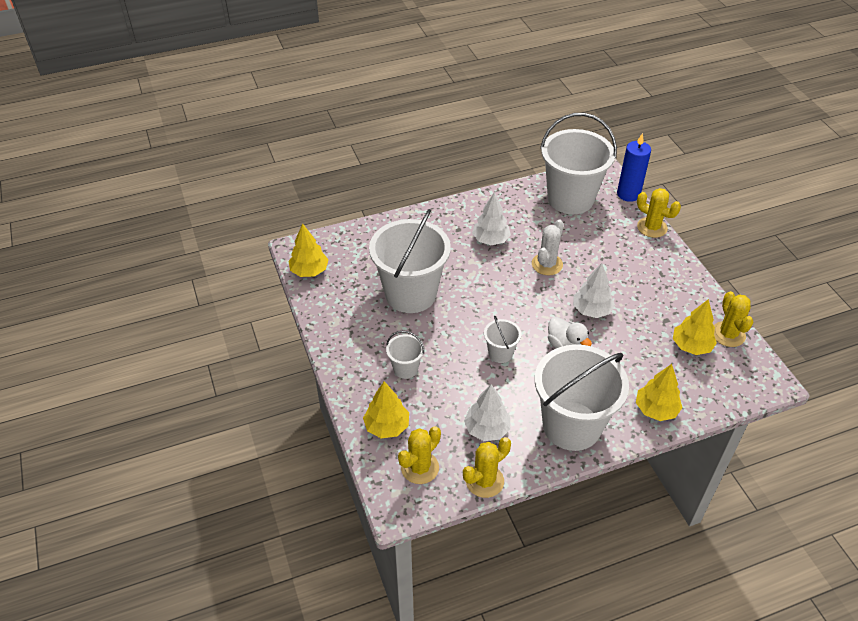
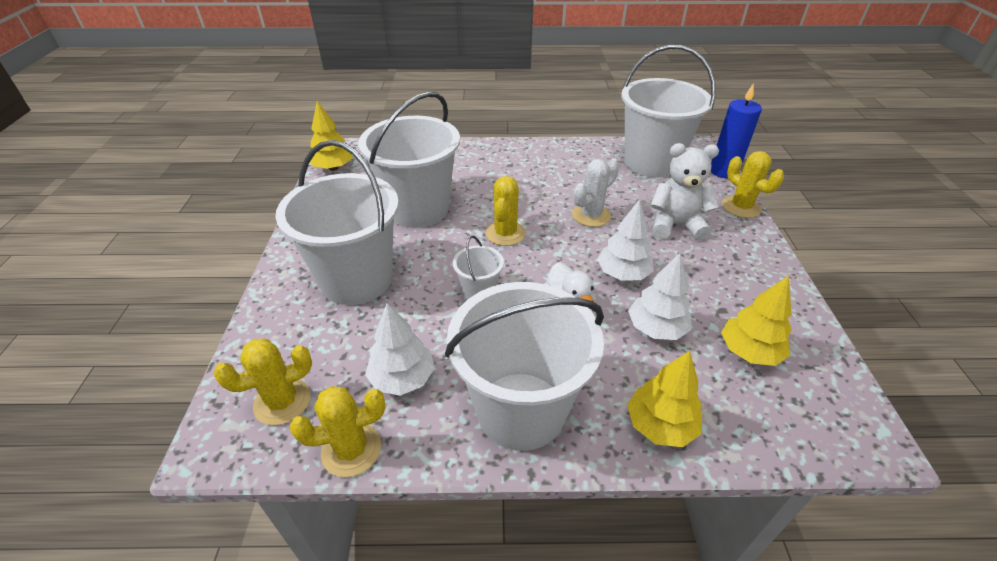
camera: 20 degrees right, 5 degrees down
(387, 426) = (285, 337): yellow tree -> none
(405, 368) = (356, 280): white bucket -> white bucket, size x2.24
(490, 240) = (539, 180): white tree -> white tree (656, 328)
(611, 257) = (676, 225): none -> white teddy bear
(728, 334) = (813, 351): yellow cactus -> yellow cactus (505, 233)

